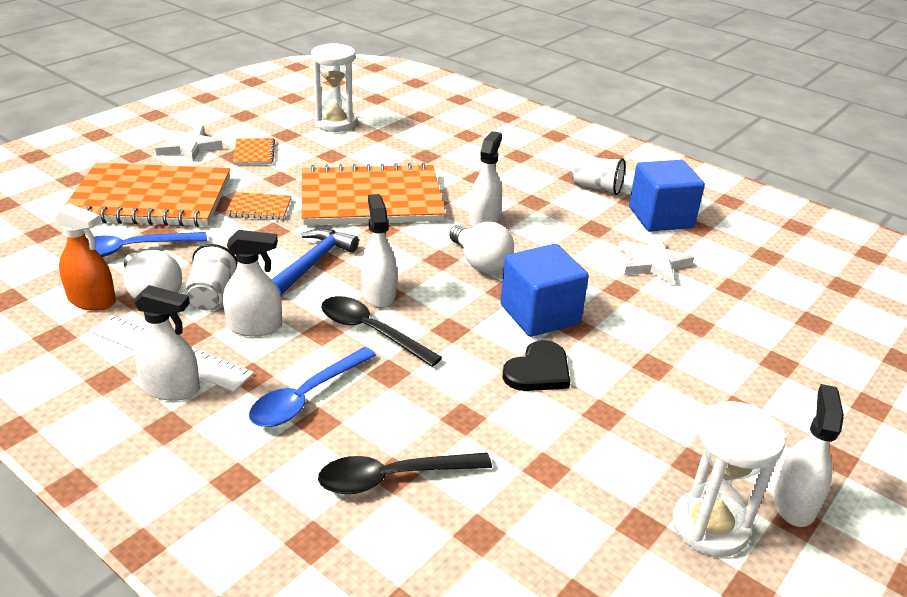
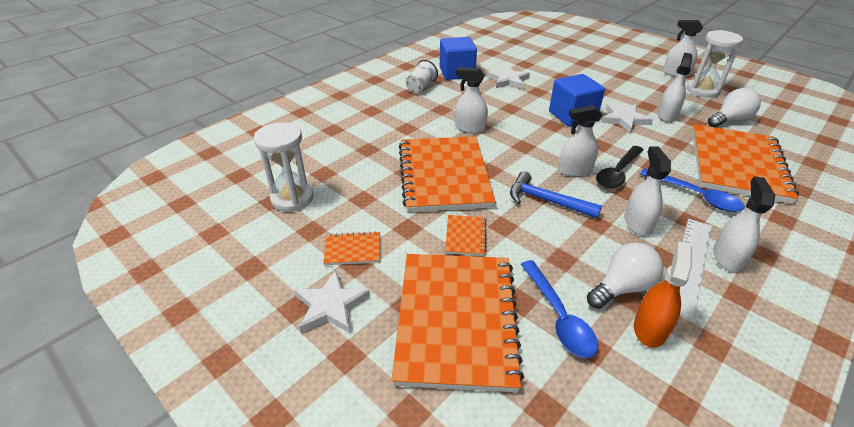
camera: 85 degrees left, 5 degrees up
(212, 295) = (608, 250): white cup -> none
(393, 478) = (737, 164): black spoon -> orange notebook
(480, 262) = (523, 132): white light bulb -> white light bulb (729, 120)
(538, 371) = (624, 119): black heart -> white star
(568, 431) = (666, 115): none -> white spray bottle

